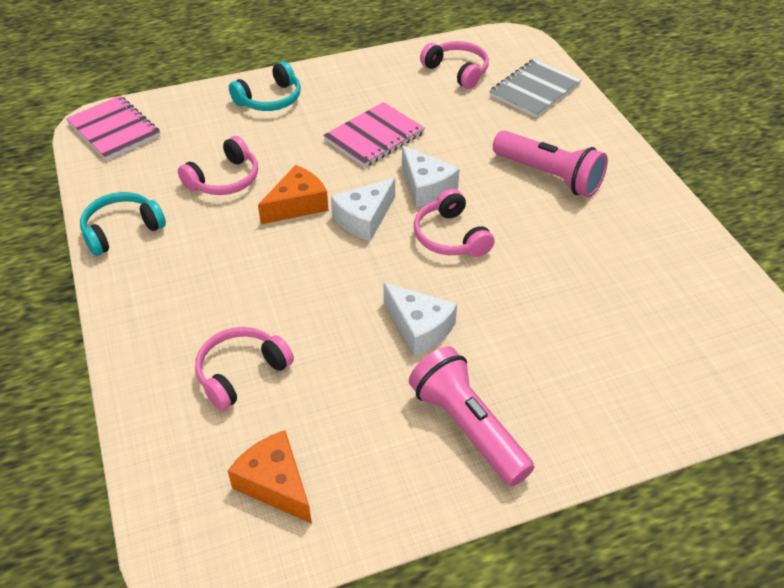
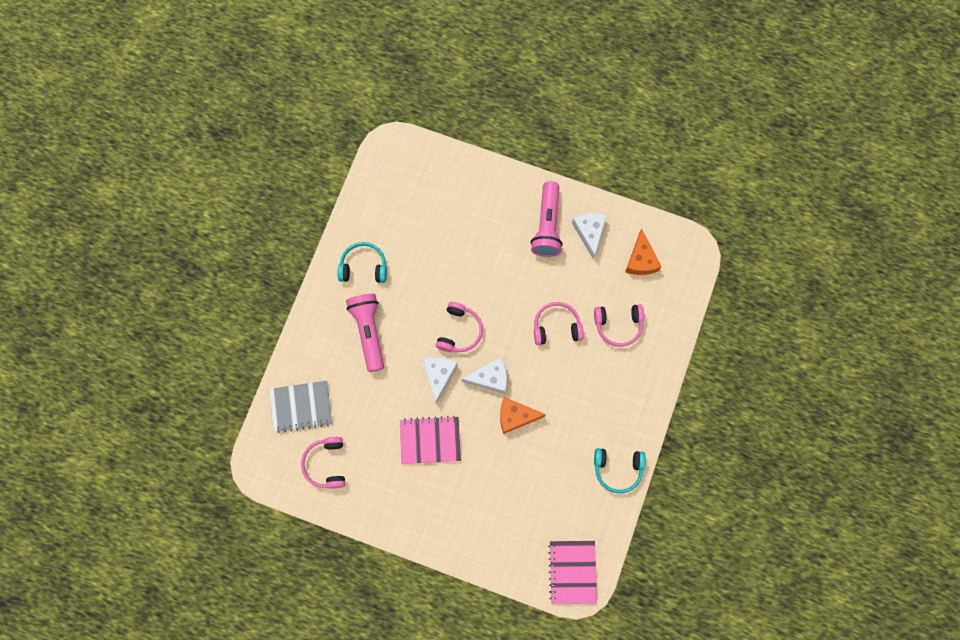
camera: 140 degrees left, 30 degrees up
(224, 179) = (539, 470): pink headphones -> pink headphones (556, 327)
(270, 99) = (461, 529): turquoise headphones -> turquoise headphones (363, 267)
(419, 328) = (523, 288): white cheese -> white cheese (589, 232)

